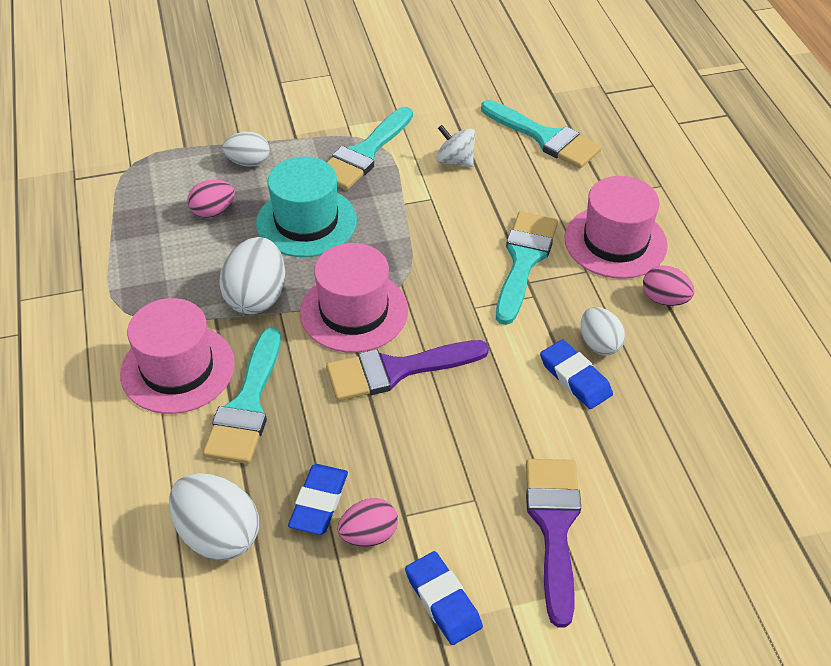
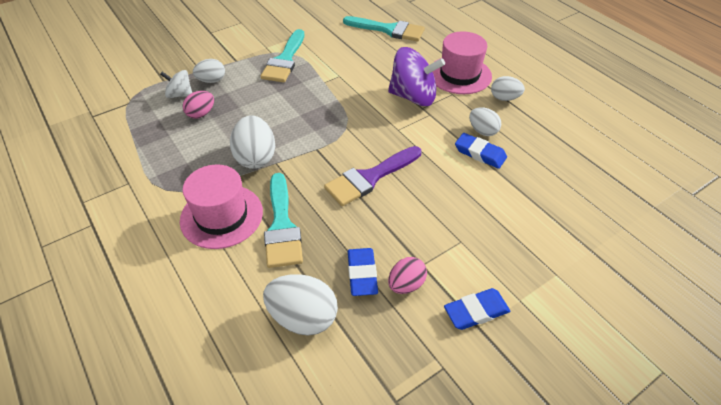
camera: 20 degrees left, 0 degrees up
(306, 222) = (267, 106): turquoise hat -> none
(354, 311) = (324, 150): pink hat -> none
(443, 601) = (476, 311): blue eraser -> blue eraser turned 60 degrees counterclockwise
(455, 161) = (343, 52): white spinning top -> white spinning top (180, 94)
(524, 261) = (413, 97): turquoise brush -> purple spinning top
(554, 527) = (518, 243): purple brush -> none
(664, 299) = (504, 98): pink egg -> white egg

